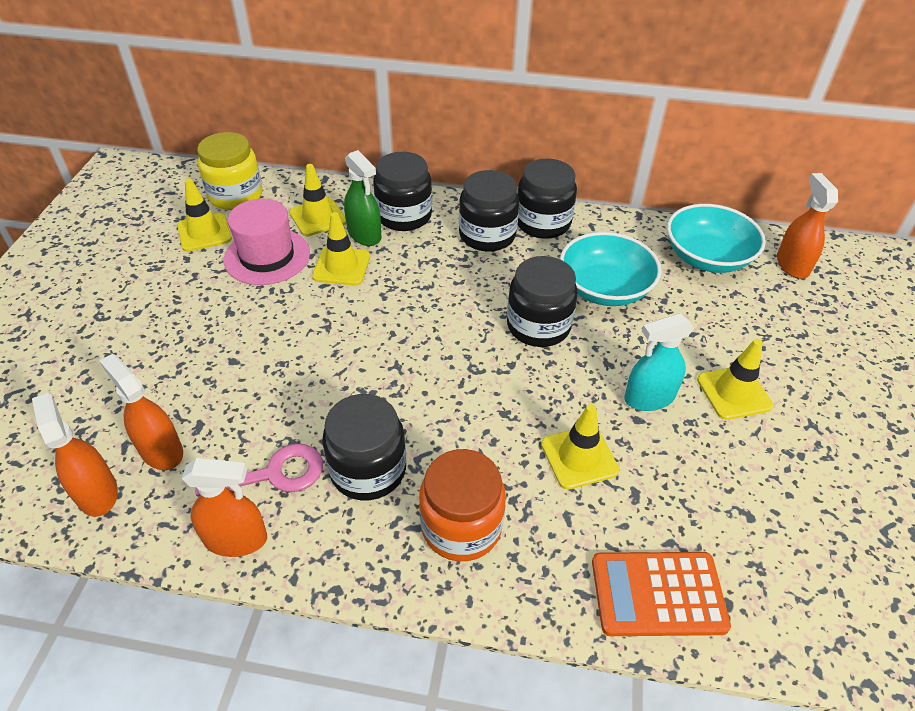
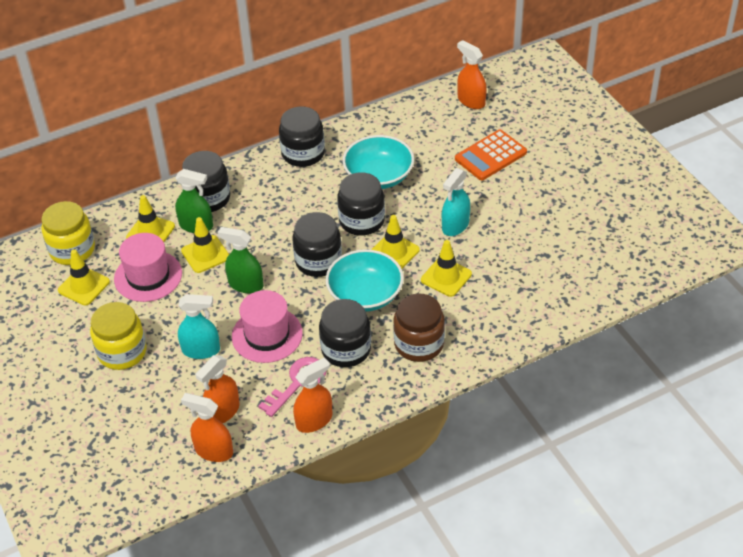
camera: 35 degrees left, 0 degrees up
(156, 316) = (122, 352): none -> yellow jar
(161, 450) = (223, 412): orange spray bottle -> orange spray bottle turned 60 degrees counterclockwise
(224, 363) = (201, 350): none -> turquoise spray bottle
(304, 391) = (267, 335): none -> pink hat
(344, 321) = (245, 284): none -> green spray bottle
(461, 526) = (419, 344): orange jar -> brown jar
(487, 235) = (276, 181): black jar -> black jar (318, 261)
(658, 594) = (532, 314): orange calculator -> orange calculator (490, 156)
(707, 257) = (420, 122): turquoise bowl -> turquoise bowl (365, 295)
(734, 393) = (495, 197): yellow traffic cone -> yellow traffic cone (394, 252)

